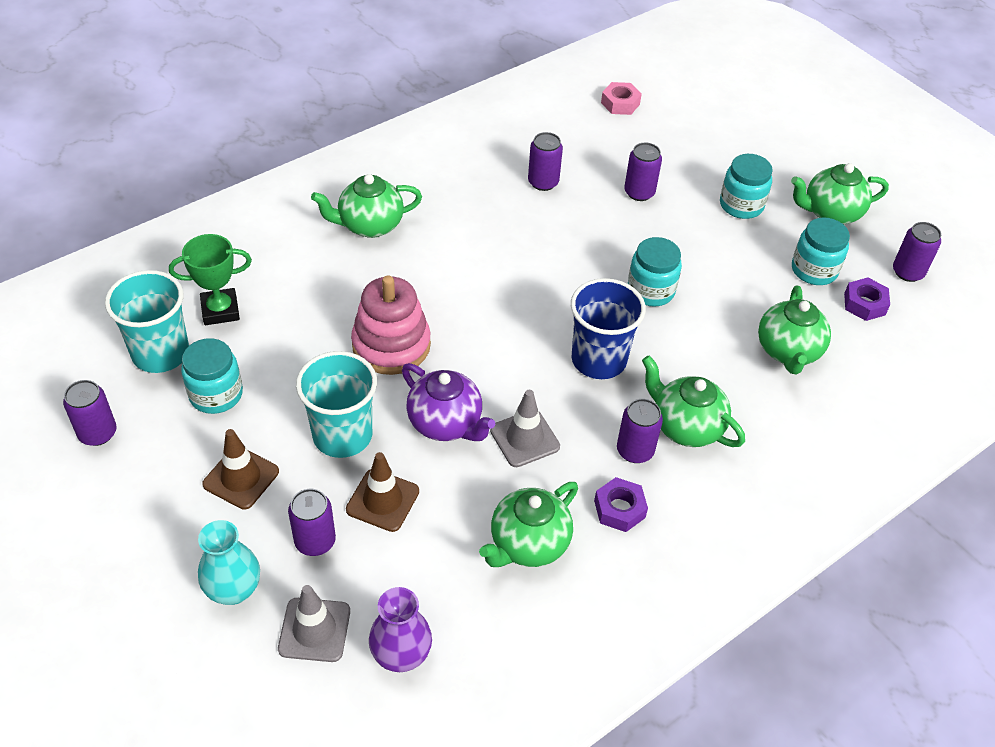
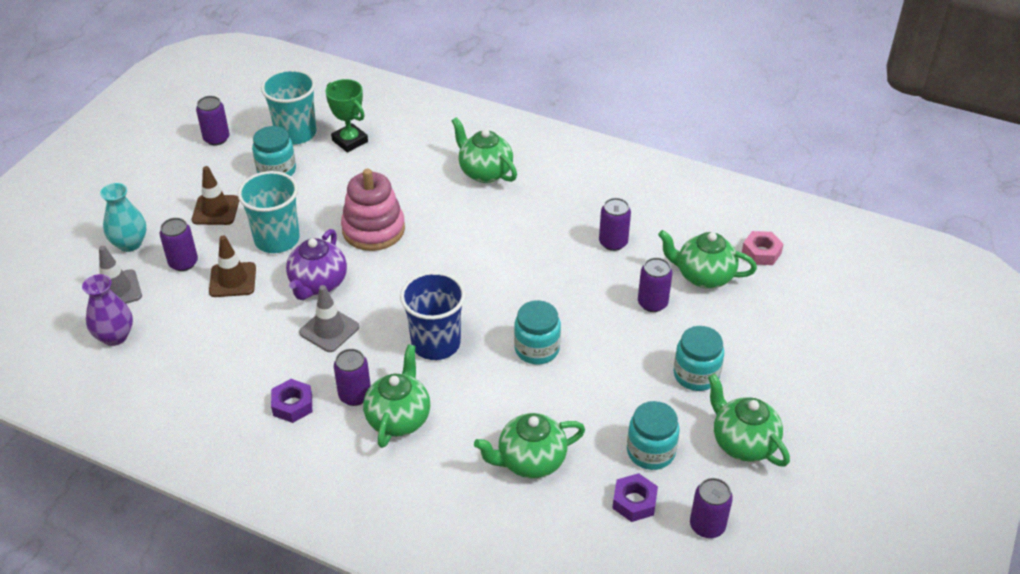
camera: 65 degrees right, 5 degrees down
(528, 544) = (234, 366): green teapot -> green teapot (703, 276)

